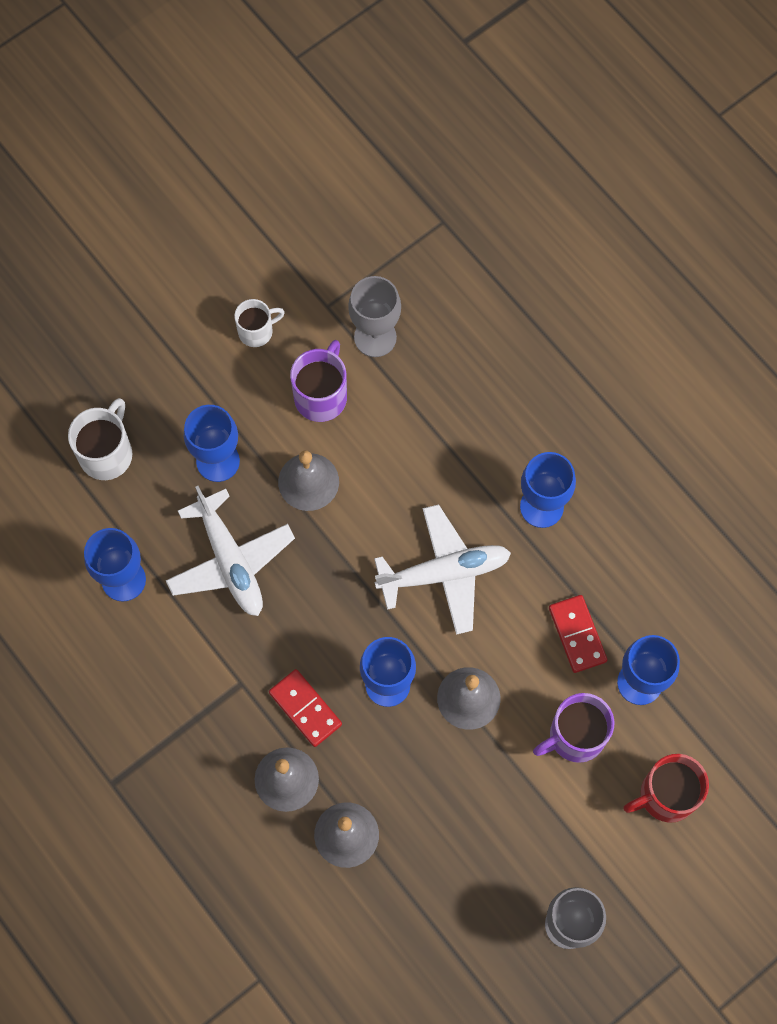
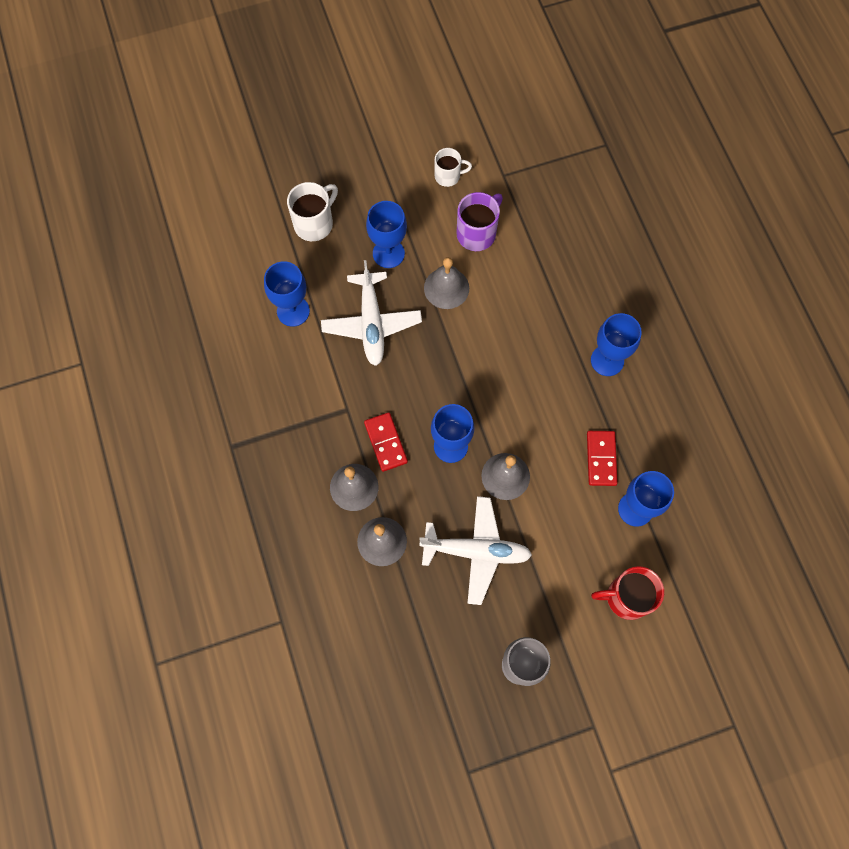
camera: 20 degrees right, 0 degrees up
(375, 337) = (529, 206): grey goblet -> none
(444, 573) = (520, 383): white plane -> white plane (476, 551)
(575, 736) = (574, 530): purple mug -> none

